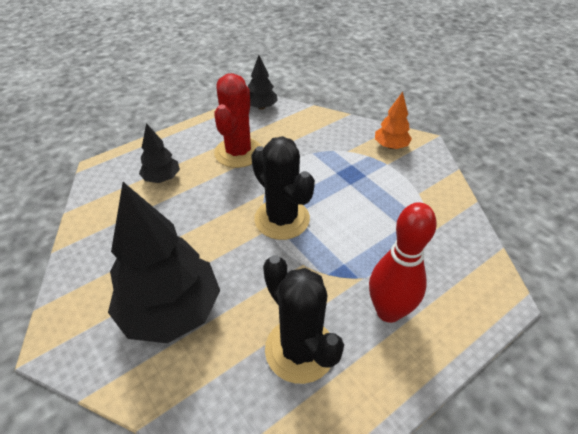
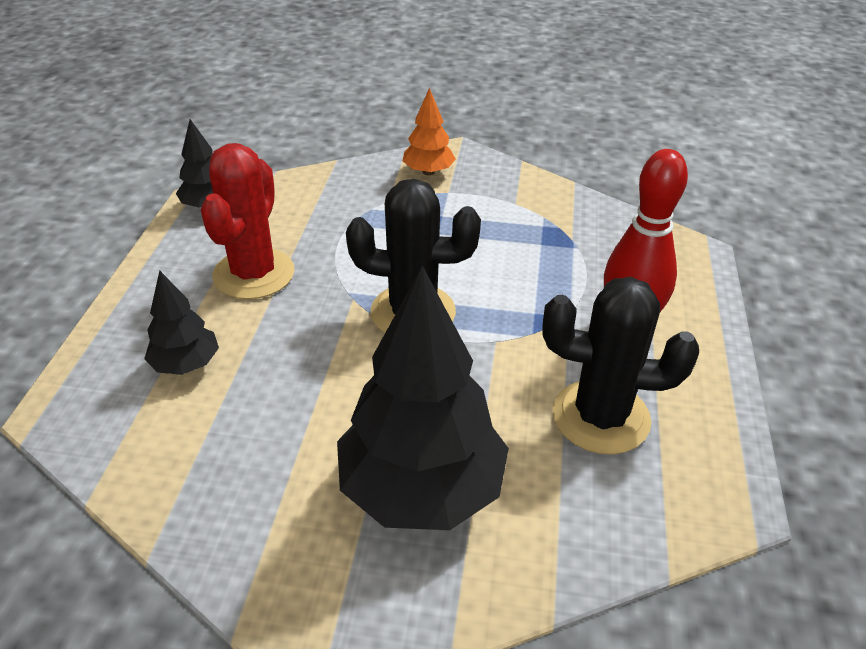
camera: 45 degrees left, 5 degrees down
(238, 152) = (254, 274): red cactus -> red cactus turned 45 degrees clockwise

